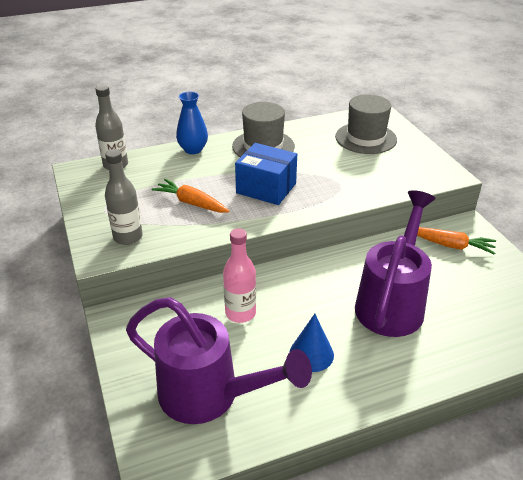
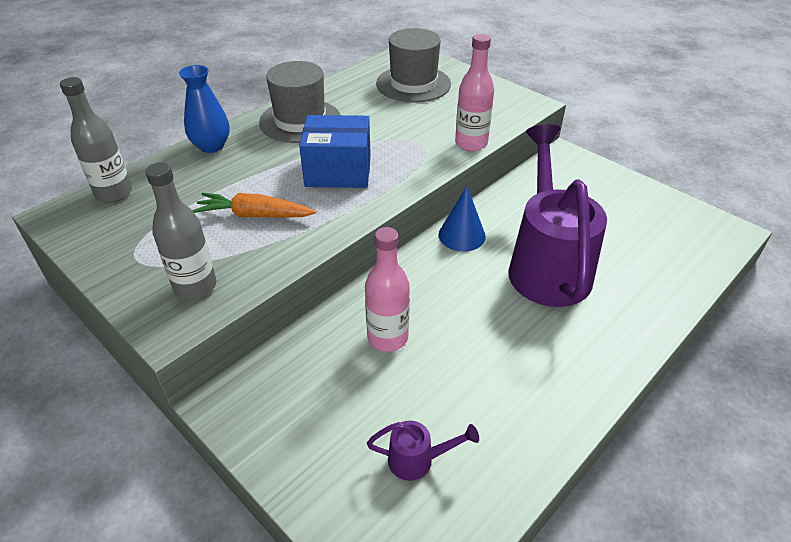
camera: 25 degrees left, 5 degrees up
(209, 395) = (418, 460): purple watering can -> purple watering can, size x0.40
(311, 354) = (502, 358): blue cone -> blue cone (462, 235)
(378, 194) = (471, 144): none -> pink bottle
(450, 245) = (562, 182): orange carrot -> none

